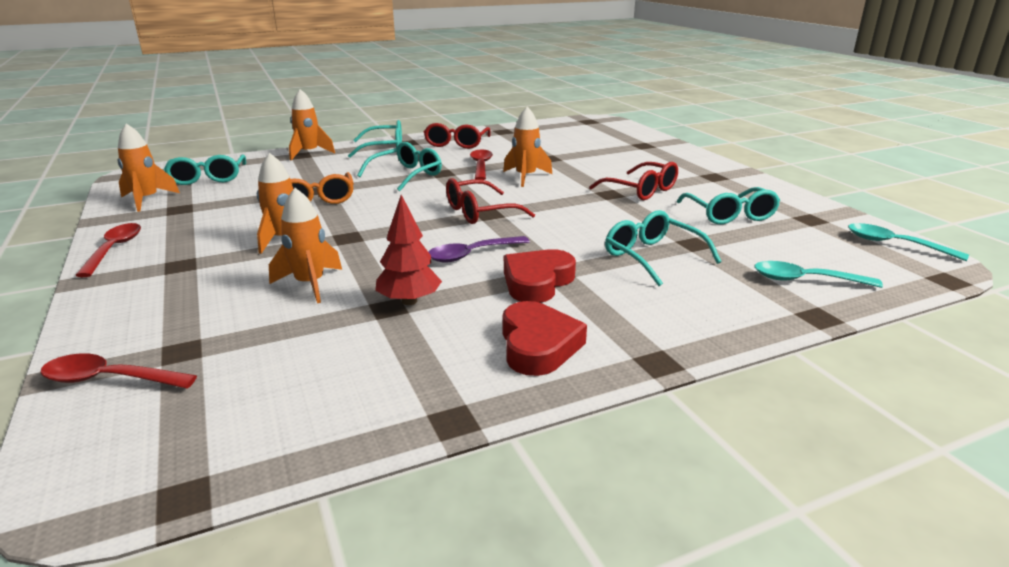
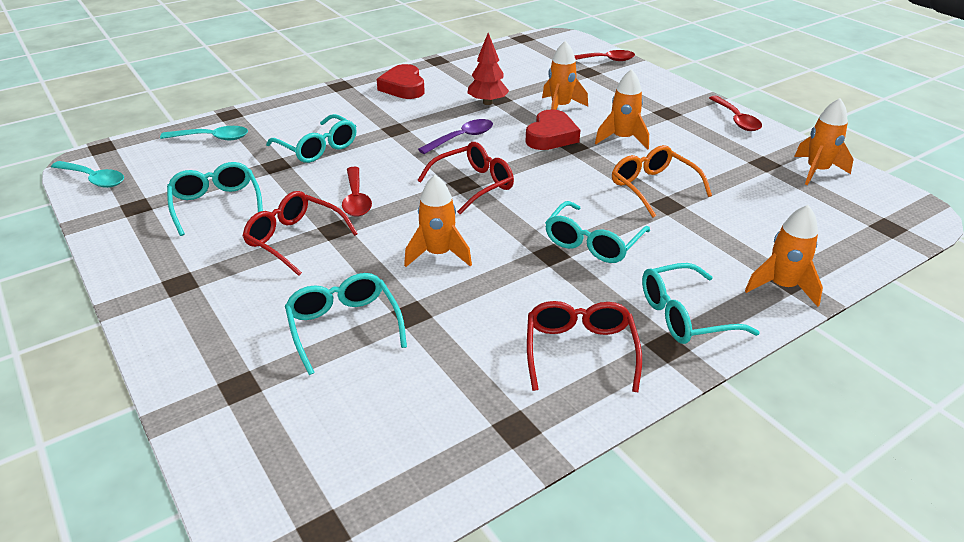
camera: 170 degrees right, 10 degrees up
(208, 178) = (822, 213): turquoise glasses -> turquoise glasses (344, 327)
(481, 166) = (507, 277): red spoon -> red spoon (356, 199)
(537, 282) = (408, 121): red heart -> red heart (551, 136)

